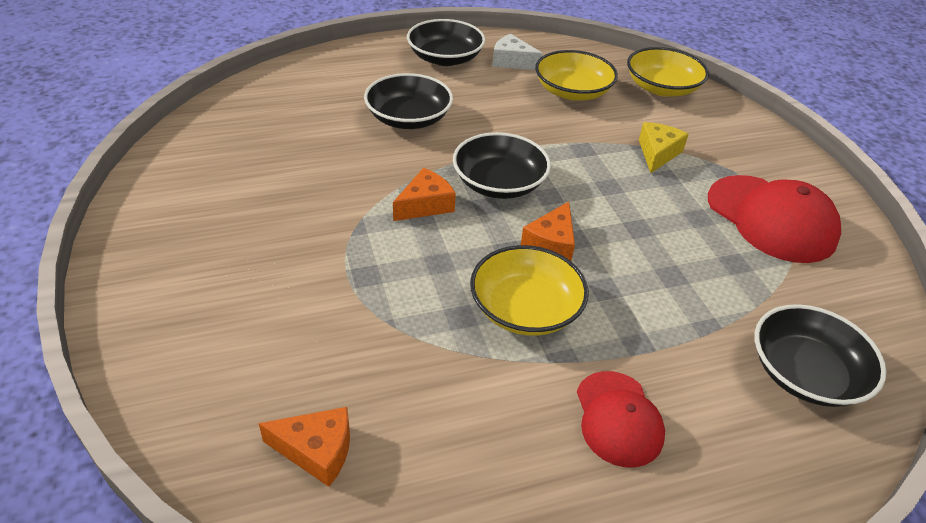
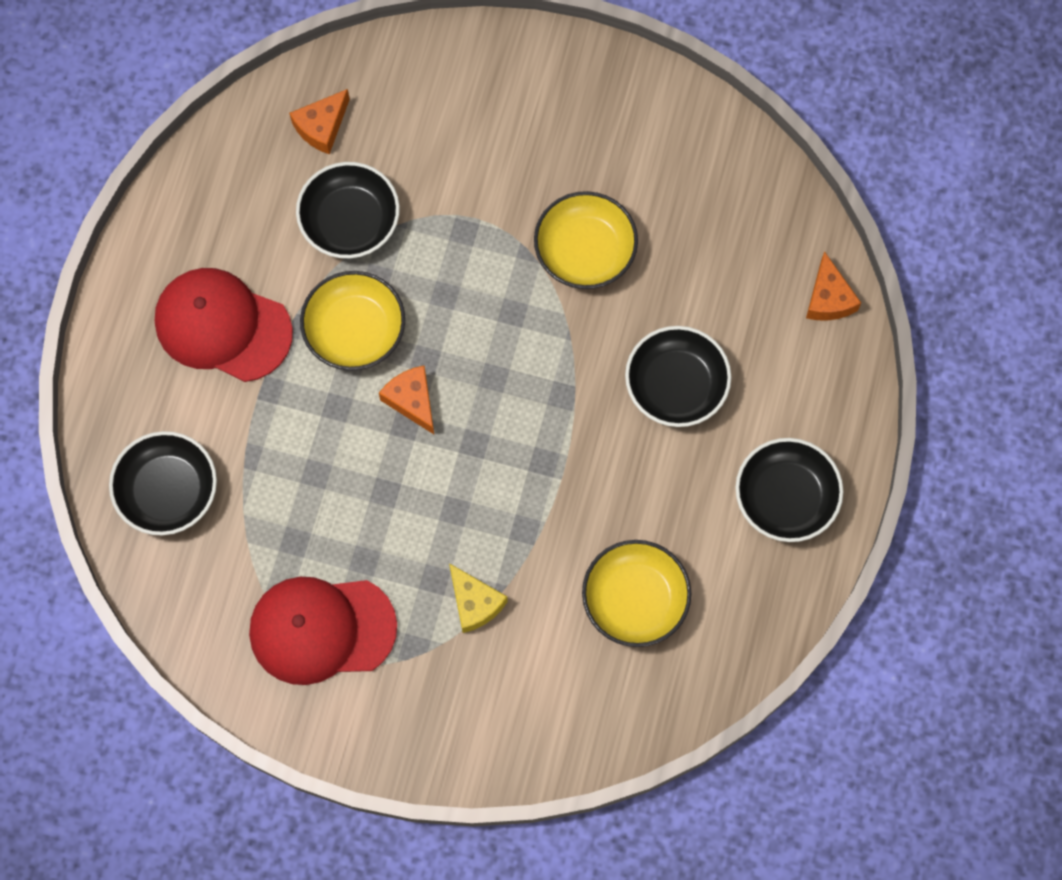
camera: 125 degrees right, 30 degrees up
(425, 205) = (525, 324): orange cheese -> orange cheese (828, 298)
(499, 183) = (518, 409): black bowl -> black bowl (350, 221)
(512, 61) = (737, 573): white cheese -> none
(618, 418) = (222, 326): red cap -> red cap, size x1.62
(662, 88) = (586, 715): yellow bowl -> yellow bowl (585, 250)

